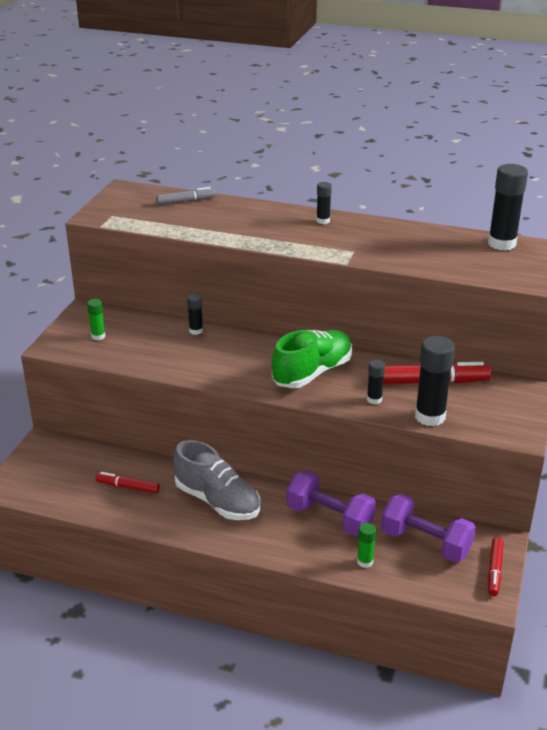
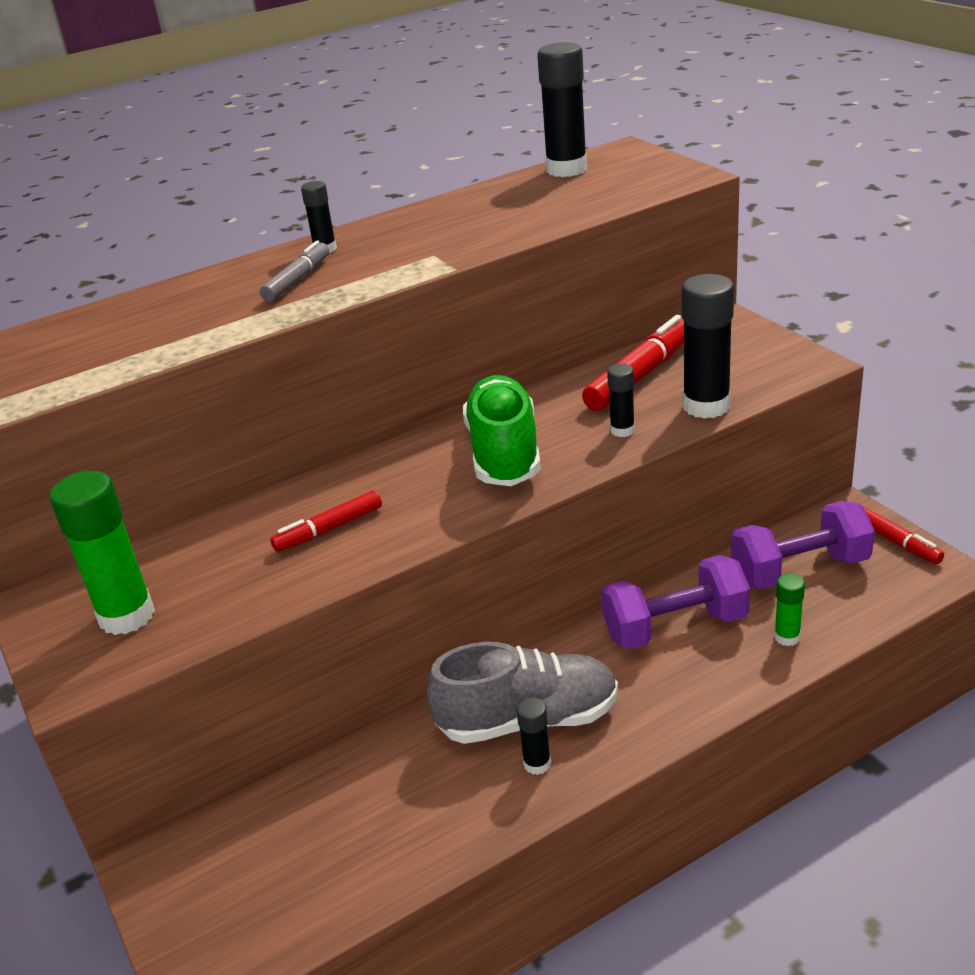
camera: 45 degrees left, 0 degrees up
(98, 336) = (127, 616): green glue stick -> green glue stick, size x1.95
(128, 487) = (386, 807): red marker -> red marker (328, 529)
(186, 201) = (79, 326): grey marker -> grey marker (298, 280)
(196, 331) = (265, 511): black glue stick -> black glue stick (537, 764)

